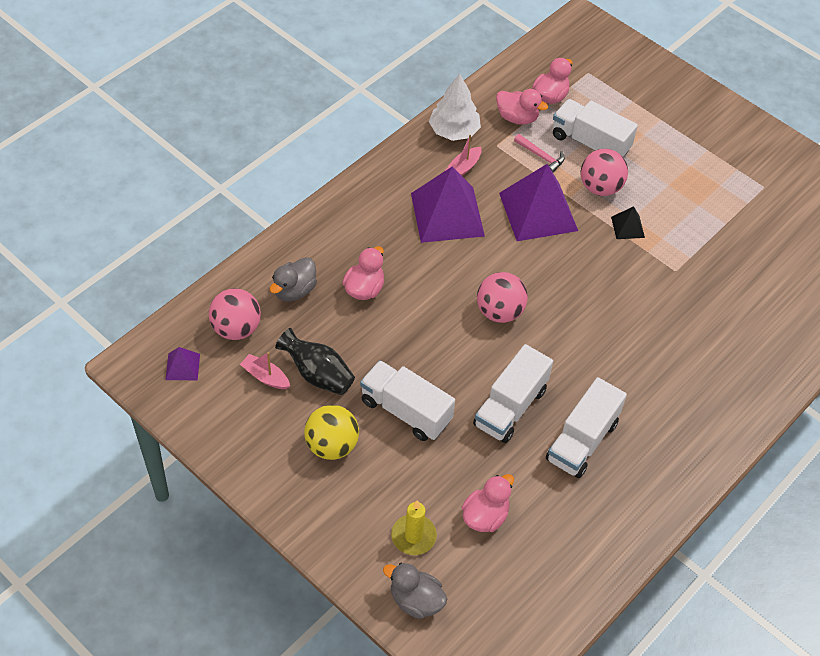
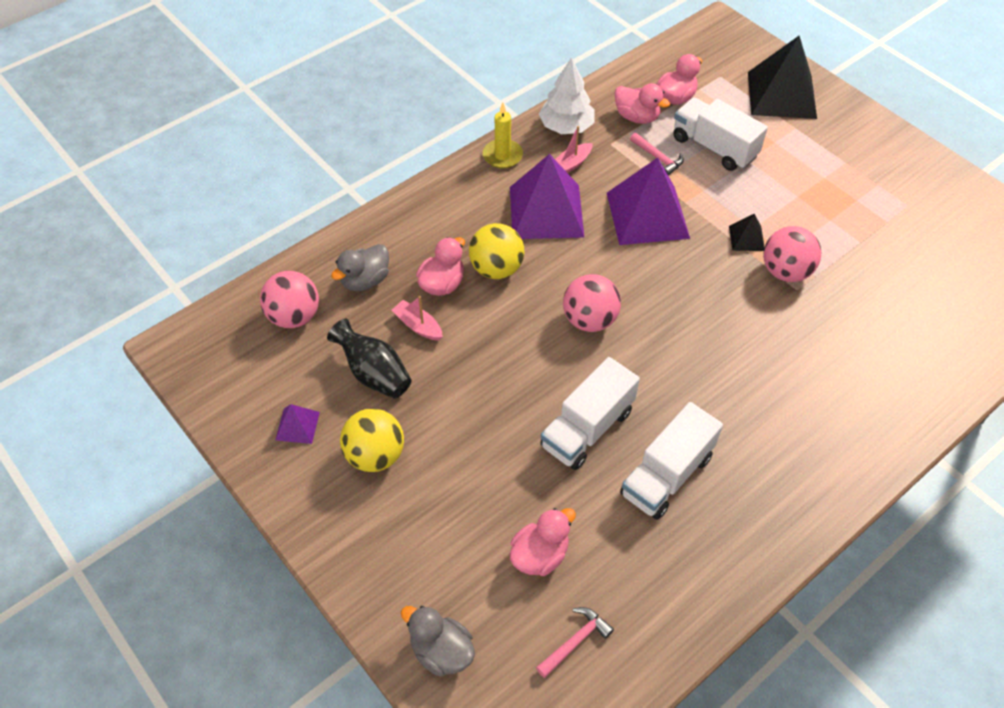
camera: 10 degrees right, 0 degrees up
(182, 366) = (227, 353): purple pyramid -> purple pyramid (297, 426)
(265, 377) = (315, 371): pink boat -> pink boat (418, 326)
(406, 411) = (466, 423): white truck -> none
(410, 271) = (496, 269): none -> yellow ball
(413, 536) = (451, 571): yellow candle -> yellow candle (502, 156)
(524, 582) = (575, 641): none -> pink hammer
(600, 187) = (720, 194): pink ball -> pink ball (785, 271)
(645, 88) = (781, 95): none -> black pyramid

